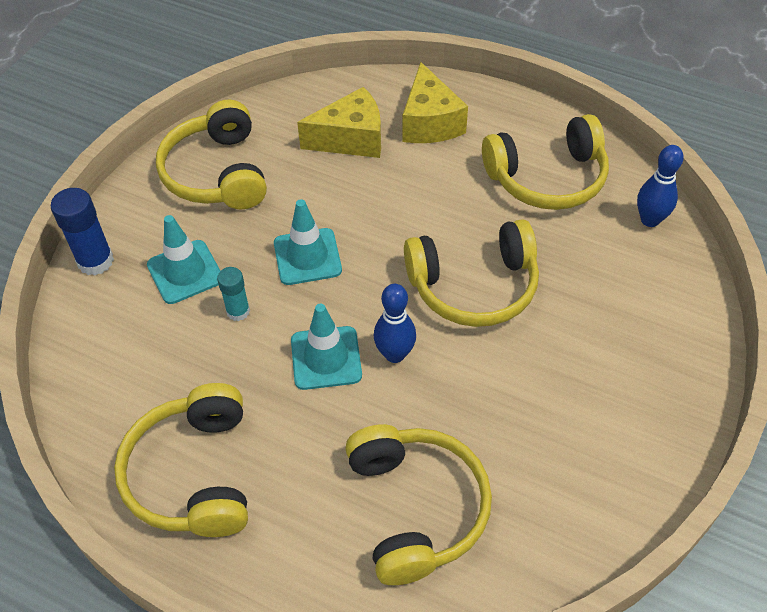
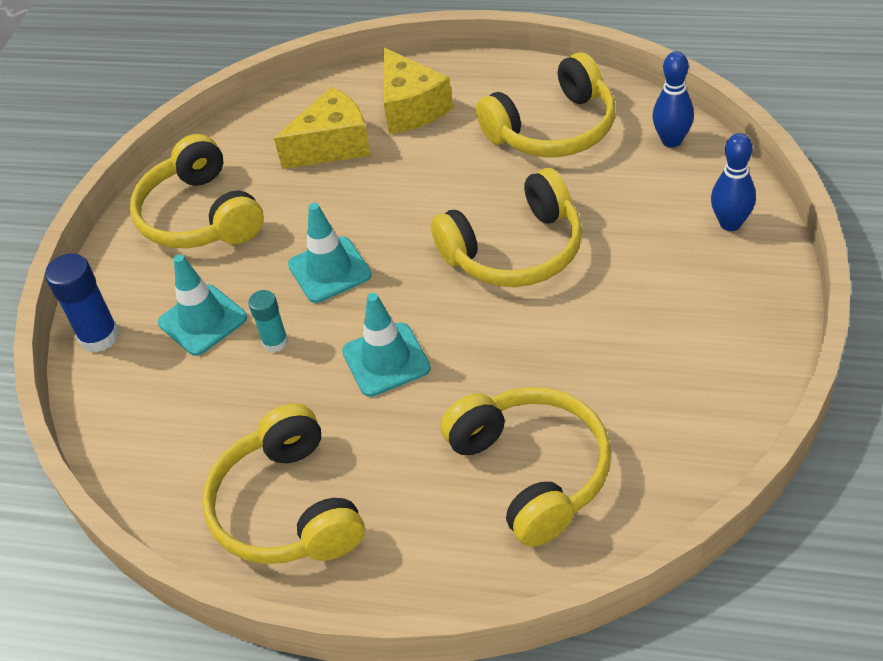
camera: 10 degrees left, 5 degrees down
(395, 354) = (457, 336): blue bowling pin -> blue bowling pin (730, 223)

